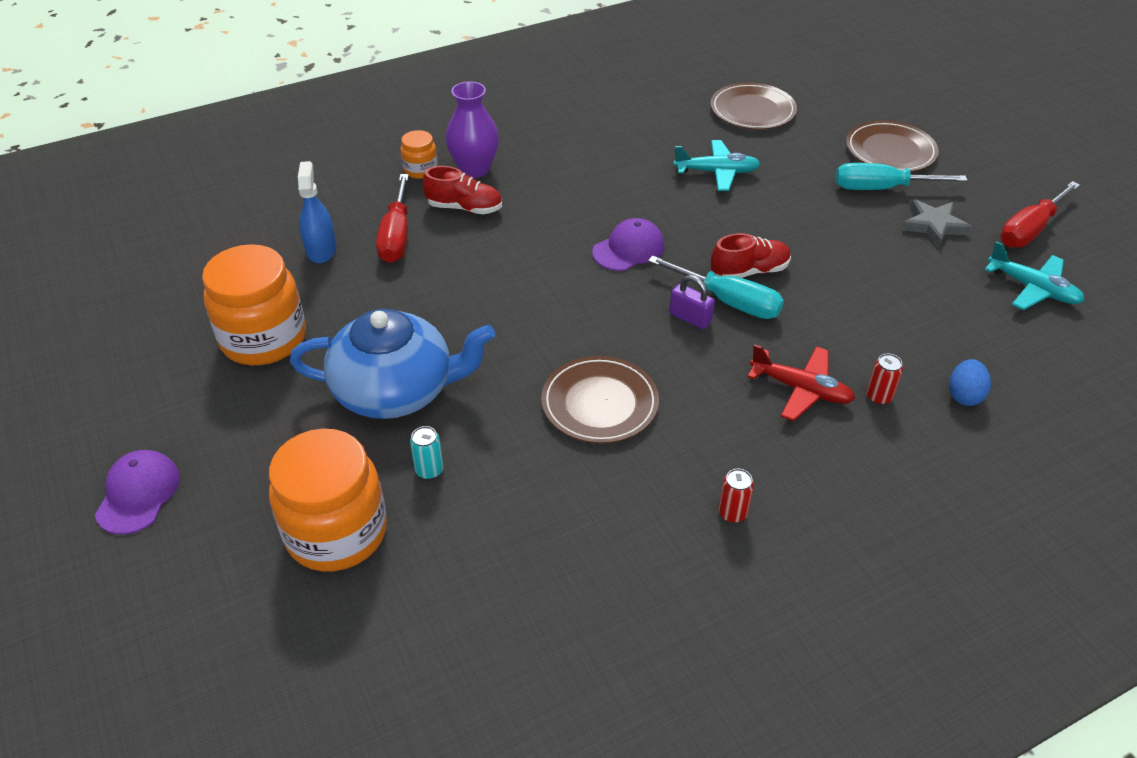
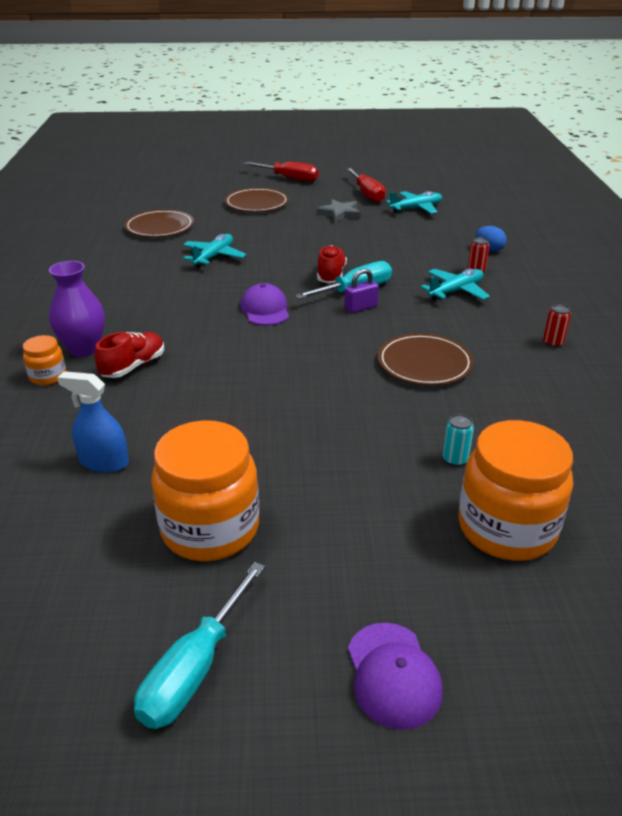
camera: 65 degrees left, 10 degrees down
(138, 494) = (393, 675): purple cap -> purple cap turned 135 degrees counterclockwise
(396, 236) = (132, 411): red screwdriver -> red screwdriver (289, 179)
(396, 390) = (347, 457): blue teapot -> none
(801, 389) = (456, 291): red plane -> turquoise plane
(881, 188) = (290, 216): turquoise screwdriver -> turquoise screwdriver (195, 669)

